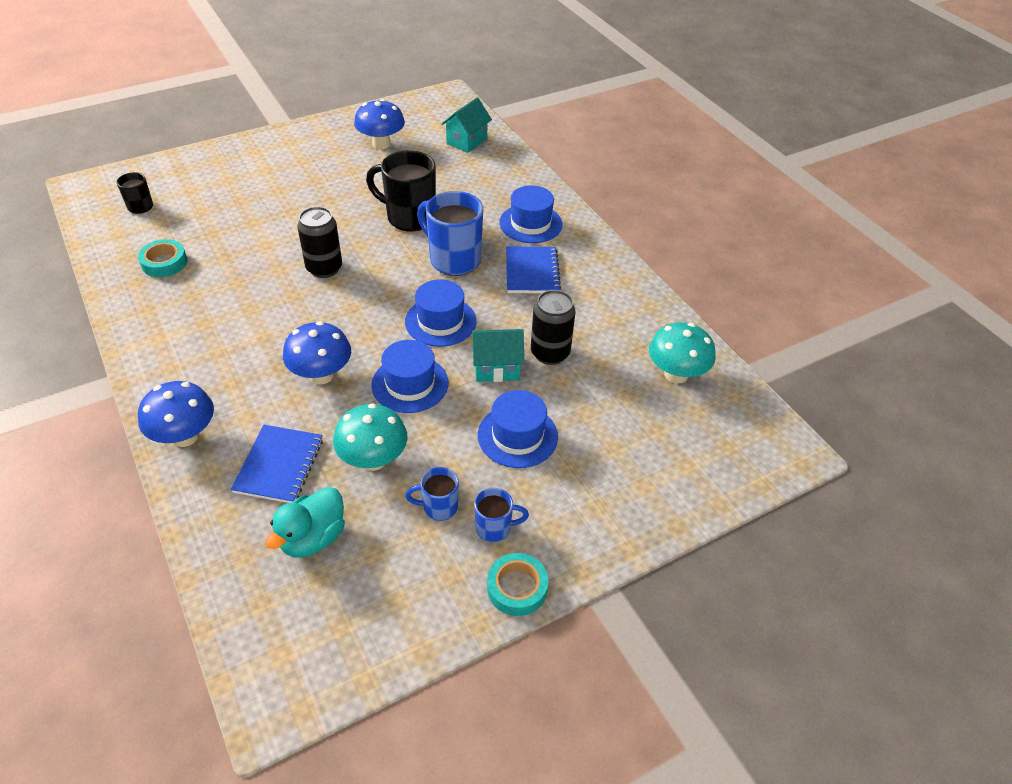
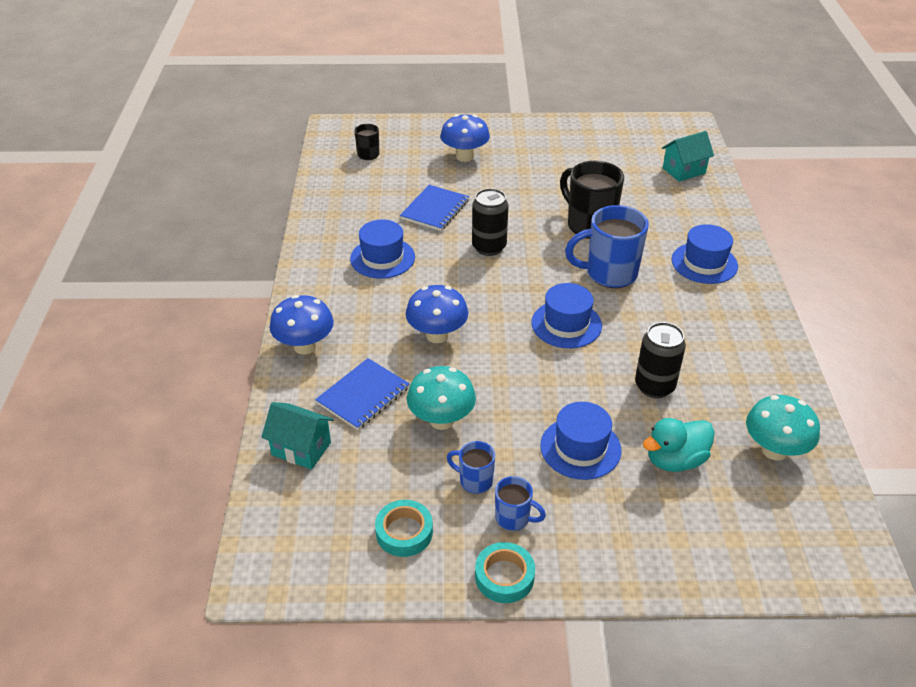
camera: 30 degrees right, 5 degrees down
(164, 263) = (362, 204): turquoise tape -> turquoise tape (404, 532)
(313, 538) = (358, 463): turquoise duck -> turquoise duck (675, 460)
(381, 144) = (600, 153): blue mushroom -> blue mushroom (465, 156)
(410, 384) = (508, 368): blue hat -> blue hat (382, 258)
(453, 260) = (609, 274): blue mug -> blue mug turned 75 degrees counterclockwise
(496, 368) = (595, 382): turquoise house -> turquoise house (301, 448)
(532, 272) = (680, 307): blue notebook -> blue notebook (435, 209)

